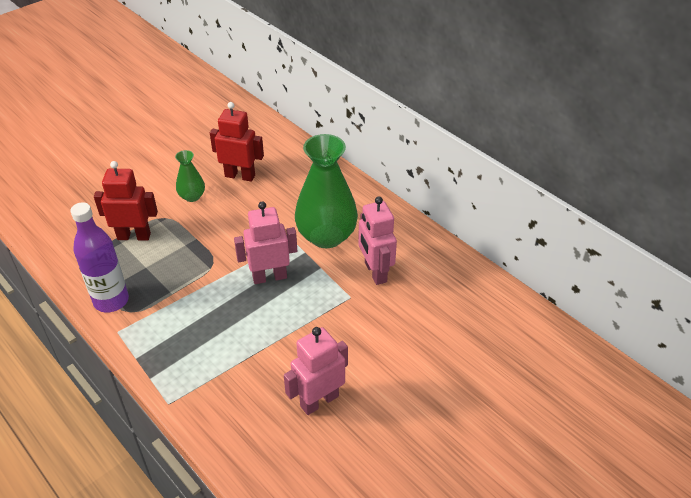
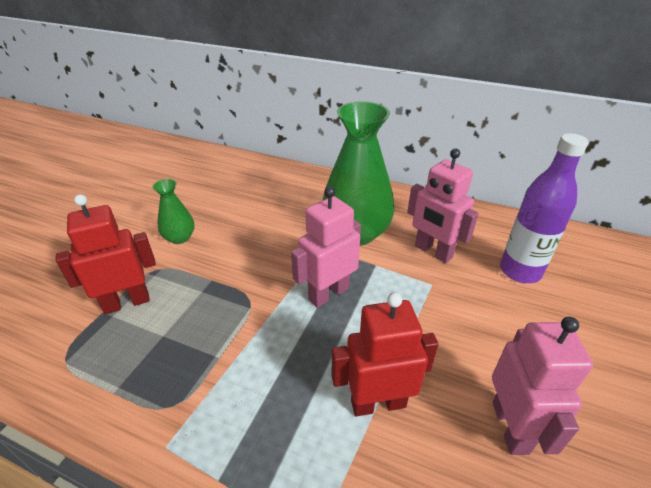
camera: 25 degrees left, 5 degrees down
(111, 301) = (133, 401): purple bottle -> purple bottle (520, 271)
(240, 176) = (223, 204): red robot -> red robot (378, 403)
(319, 401) = (510, 427): pink robot -> pink robot turned 150 degrees clockwise

